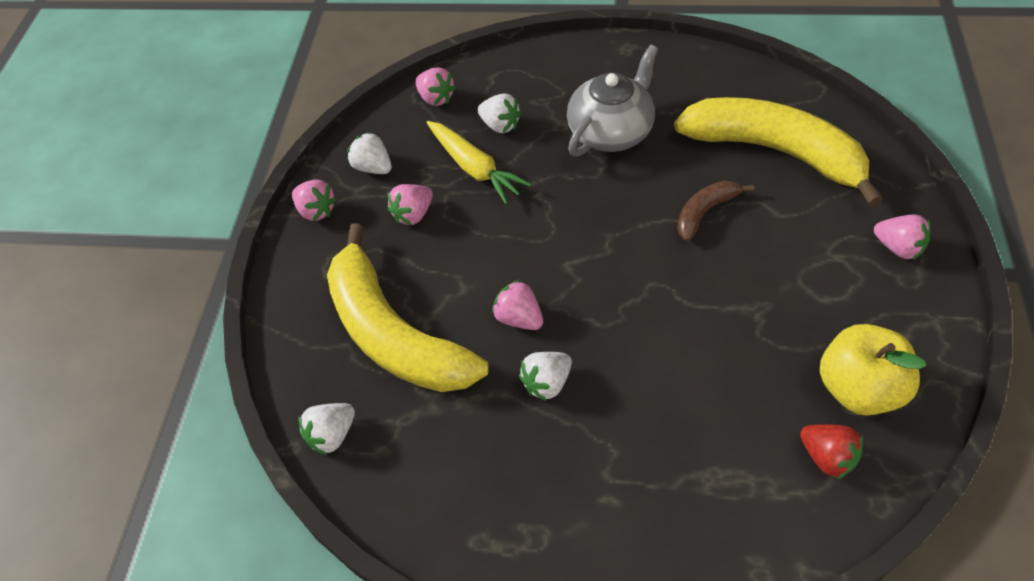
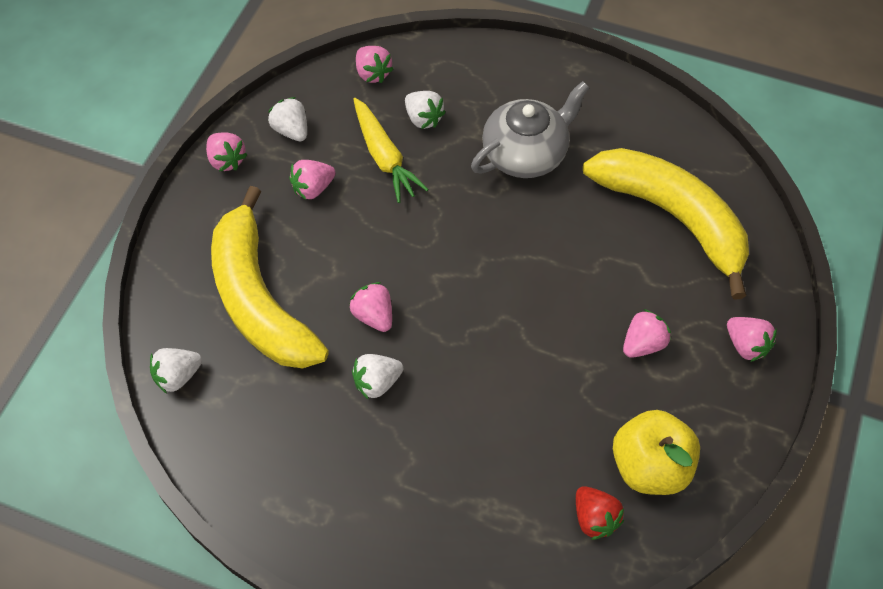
camera: 10 degrees right, 5 degrees up
(705, 212) = (581, 260): brown banana -> none
(798, 273) = (643, 344): none -> pink strawberry

